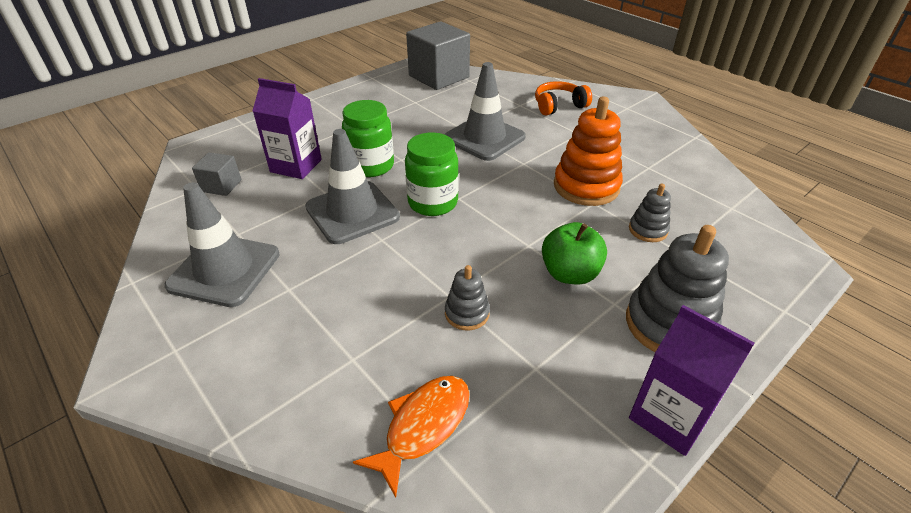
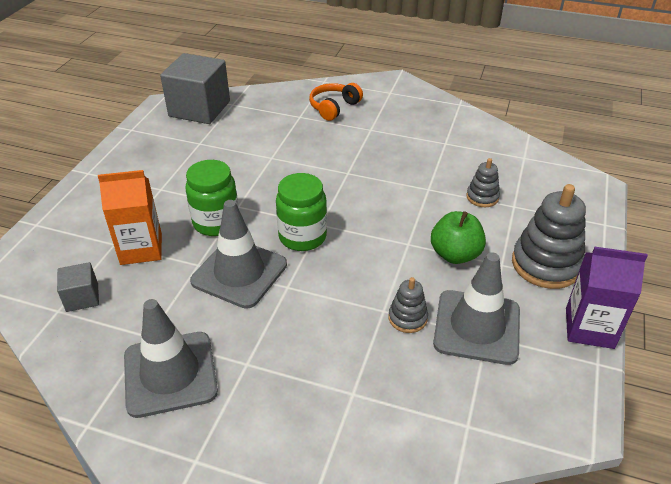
camera: 30 degrees left, 0 degrees up
(296, 166) = (141, 249): purple carton -> orange carton
(423, 426) = (446, 414): orange fish -> none
(484, 138) = (295, 159): grey traffic cone -> grey traffic cone (477, 327)
(586, 186) = (412, 176): orange stacking toy -> none

